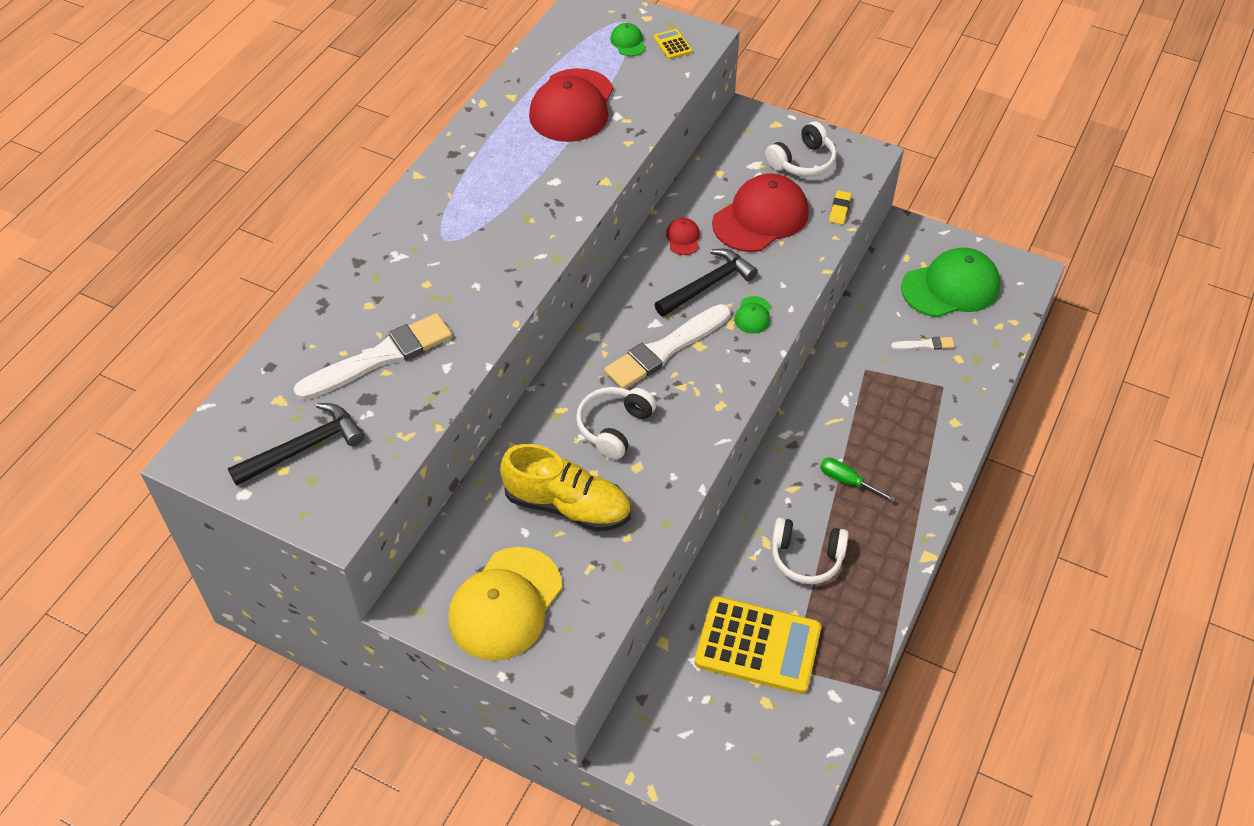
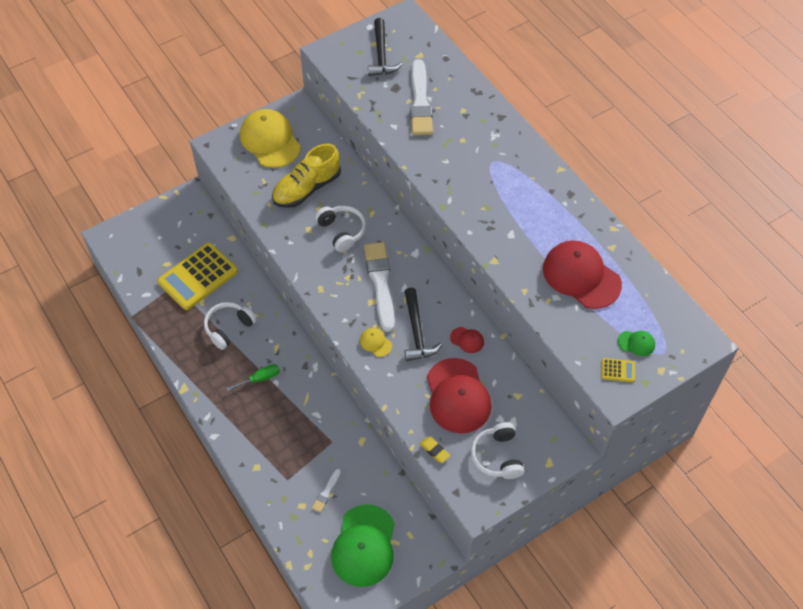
camera: 120 degrees right, 5 degrees up
(753, 315) = (375, 343): green cap -> yellow cap

